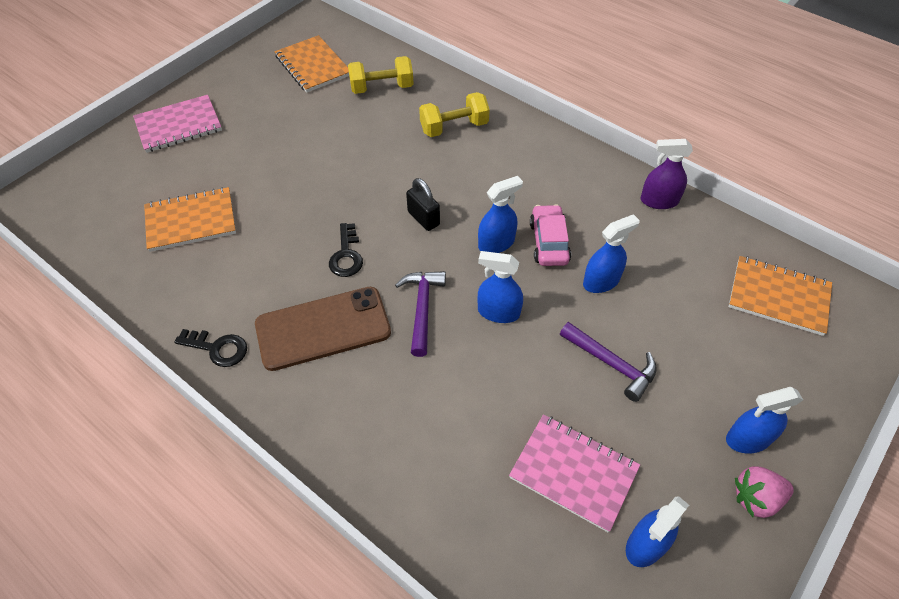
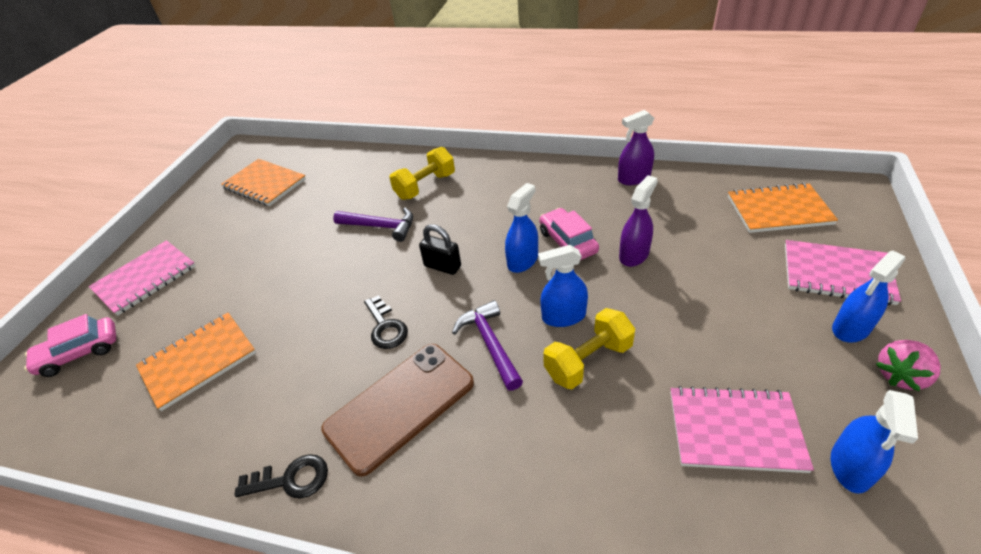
camera: 20 degrees left, 10 degrees down
(108, 175) = (80, 353): none -> pink car
(382, 88) = (340, 179): yellow dumbbell -> yellow dumbbell (588, 361)
(601, 281) = (634, 255): blue spray bottle -> purple spray bottle
(611, 364) = (693, 317): purple hammer -> purple hammer (380, 226)
(780, 385) = (837, 274): none -> pink notebook

